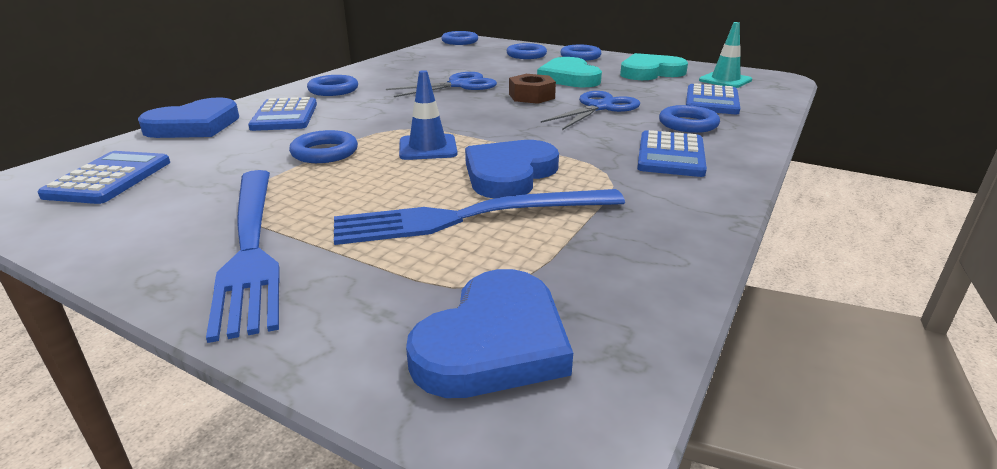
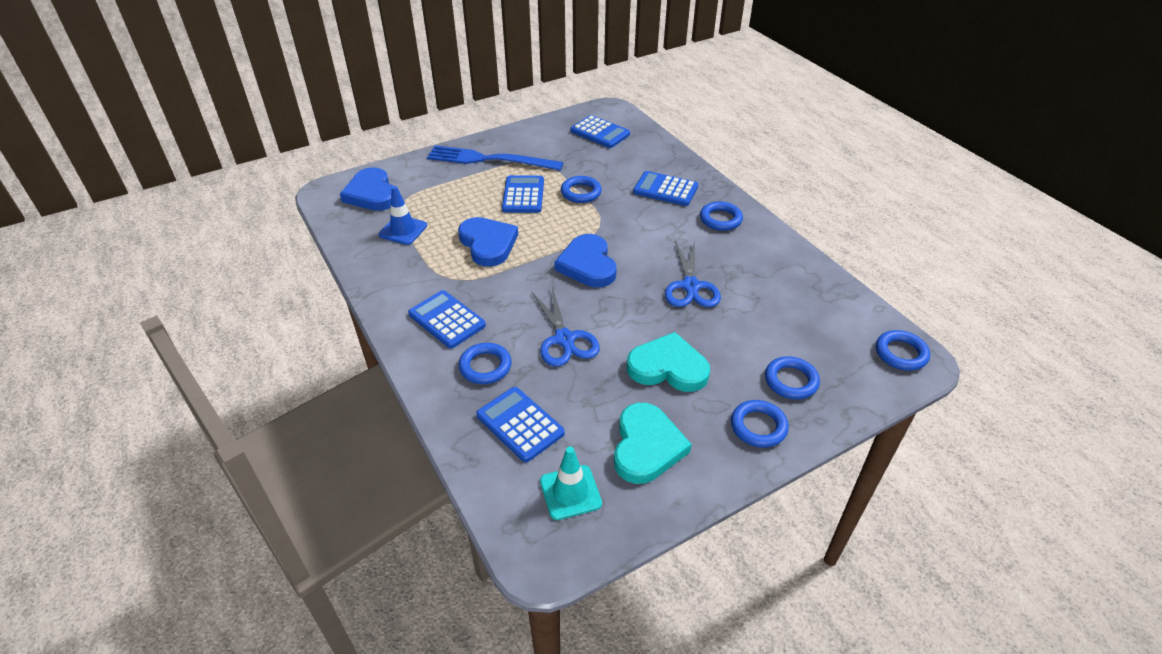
camera: 120 degrees right, 15 degrees up
(194, 125) = (670, 158): blue heart -> blue heart (587, 265)
(361, 185) = (523, 195): none -> blue calculator
(428, 148) = (554, 228): blue traffic cone -> blue traffic cone (403, 230)
(470, 217) = (455, 216): blue fork -> none
(531, 96) = (625, 314): brown nut -> none

